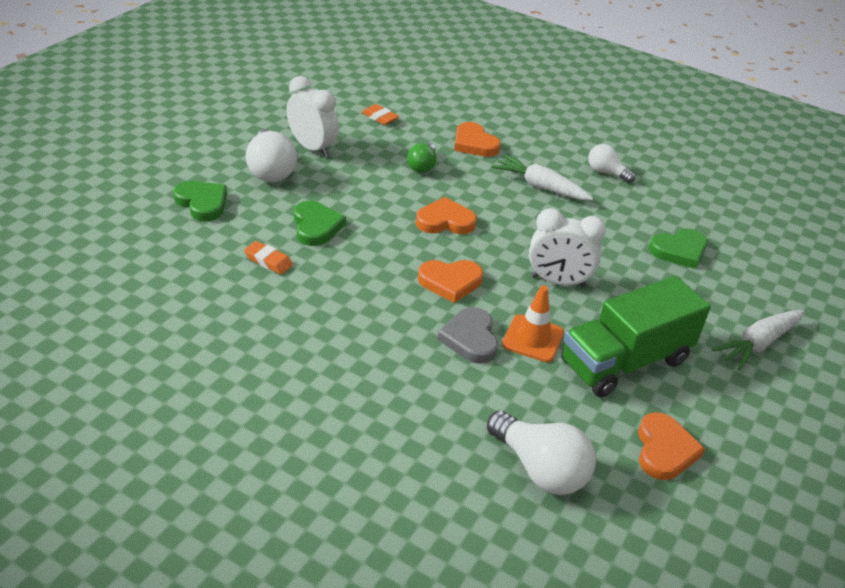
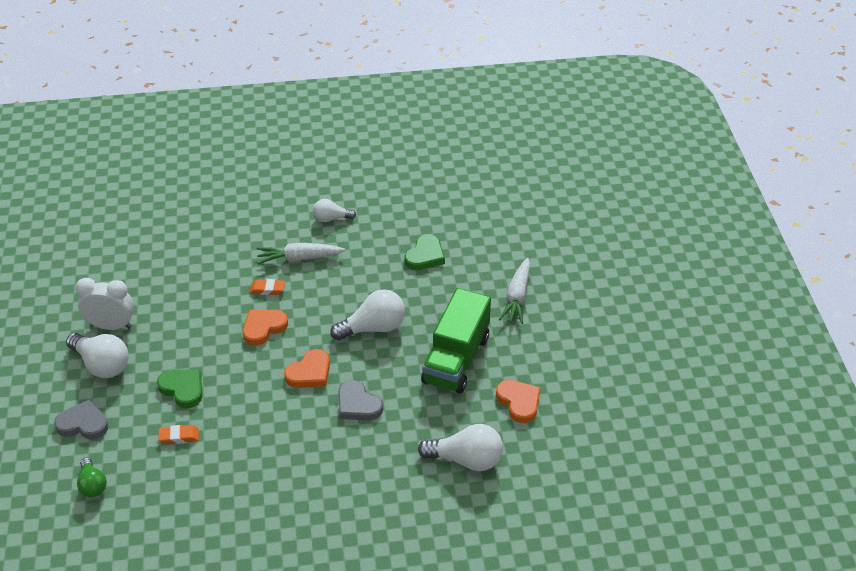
camera: 35 degrees left, 5 degrees up
(202, 203) = (83, 423): green heart -> grey heart
(380, 117) = (132, 267): orange eraser -> orange eraser (267, 289)
(422, 166) = (205, 291): green light bulb -> green light bulb (92, 485)
(474, 144) = (222, 248): orange heart -> none
(533, 338) = (393, 379): orange traffic cone -> none
(558, 281) = (373, 328): white clock -> white light bulb

